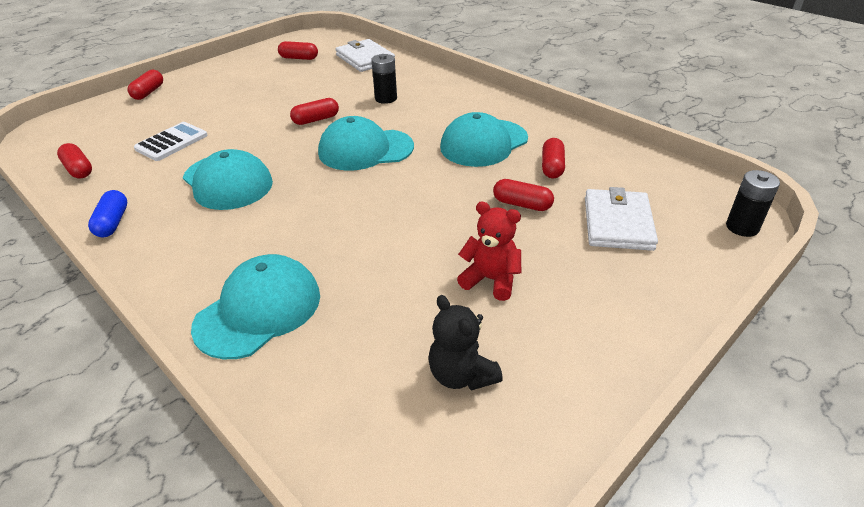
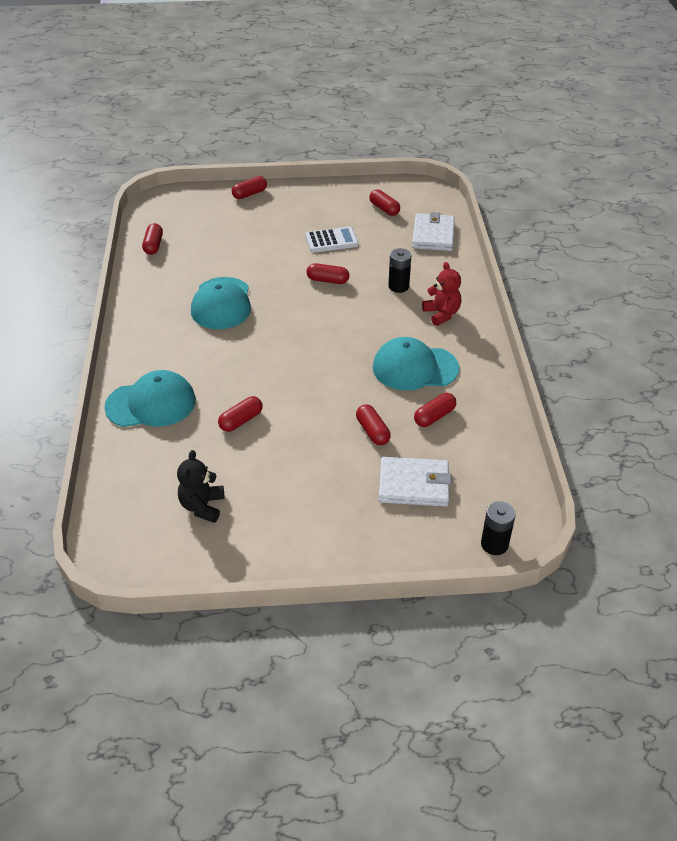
camera: 40 degrees right, 5 degrees up
(113, 222) = (137, 299): blue capsule -> none
(171, 142) = (221, 251): white calculator -> white calculator (331, 240)
(365, 150) = (329, 326): turquoise cap -> none
(387, 266) = (241, 420): none -> red capsule
(491, 280) = (285, 467): red teddy bear -> red teddy bear (442, 314)
(617, 223) = (414, 484): white wallet -> white wallet turned 45 degrees clockwise

